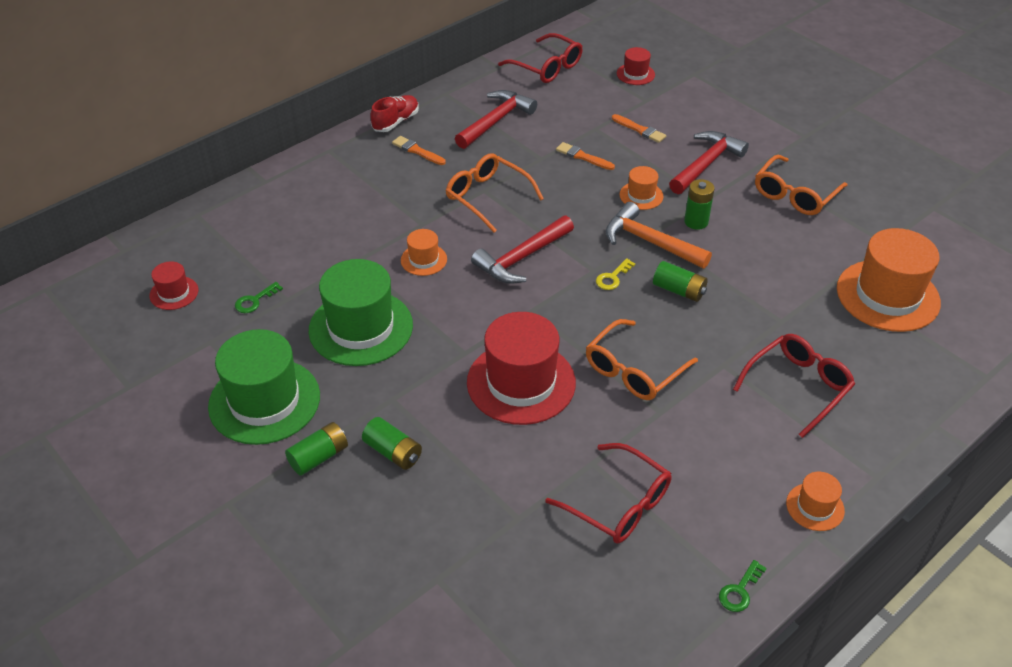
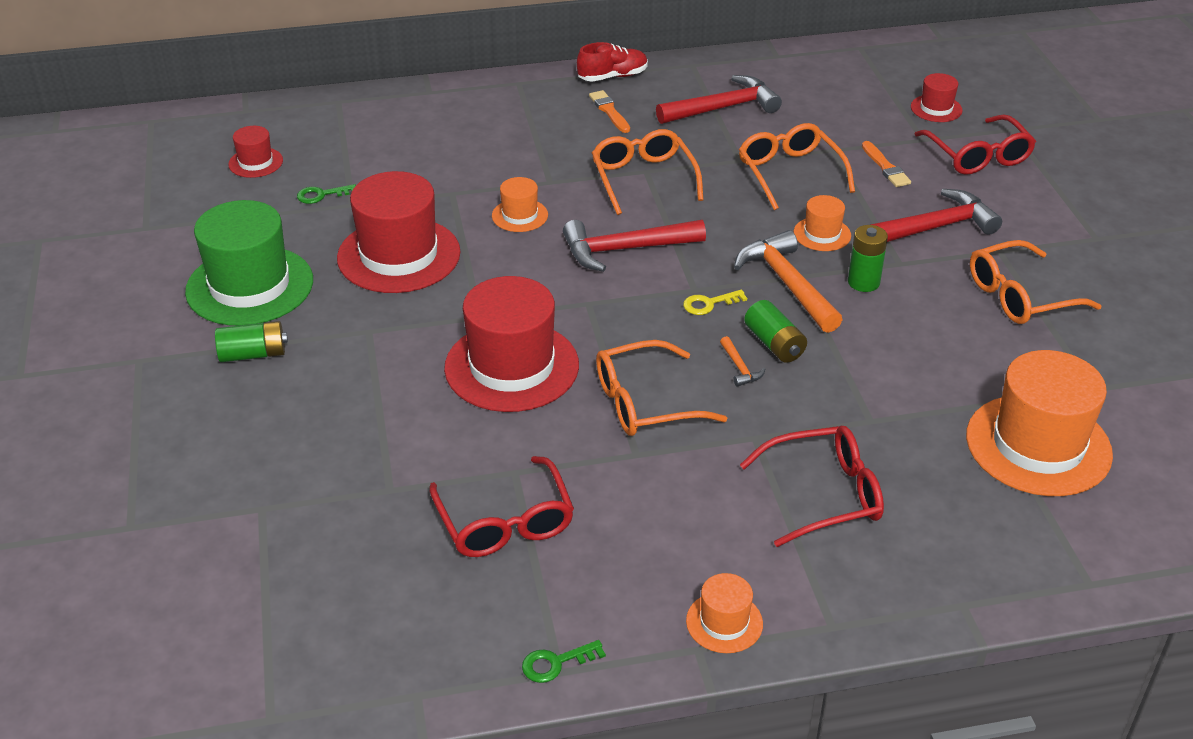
camera: 30 degrees right, 5 degrees down
(361, 328) = (399, 255): green hat -> red hat
(393, 452) = (325, 378): green battery -> none
(547, 67) = (834, 71): red glasses -> red glasses (978, 156)
(583, 157) = (790, 173): orange brush -> orange glasses
(672, 317) = (739, 368): none -> orange hammer

